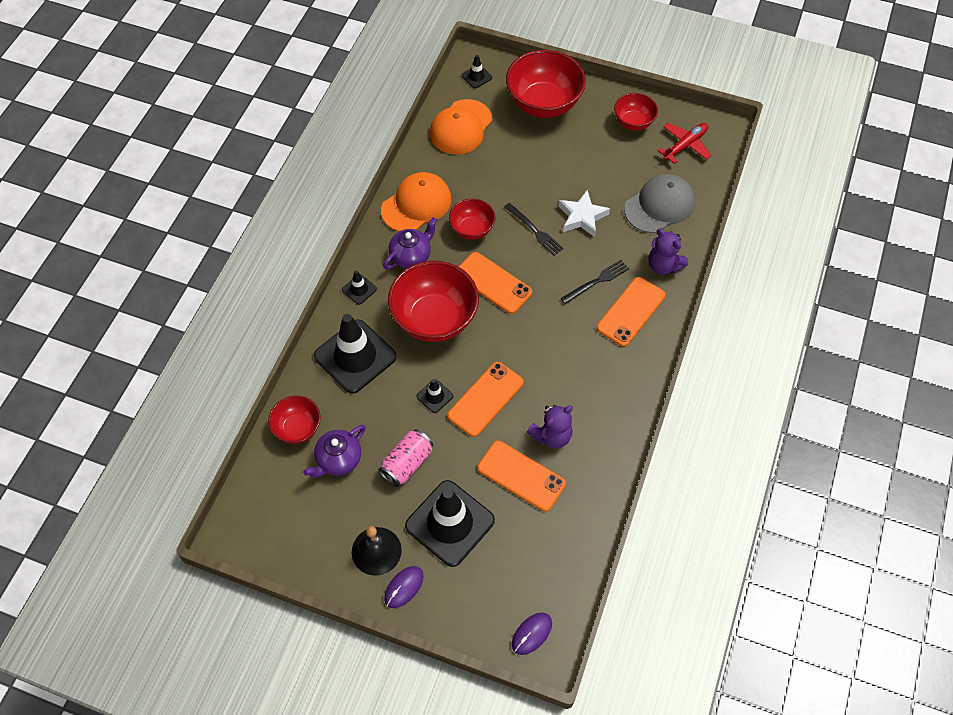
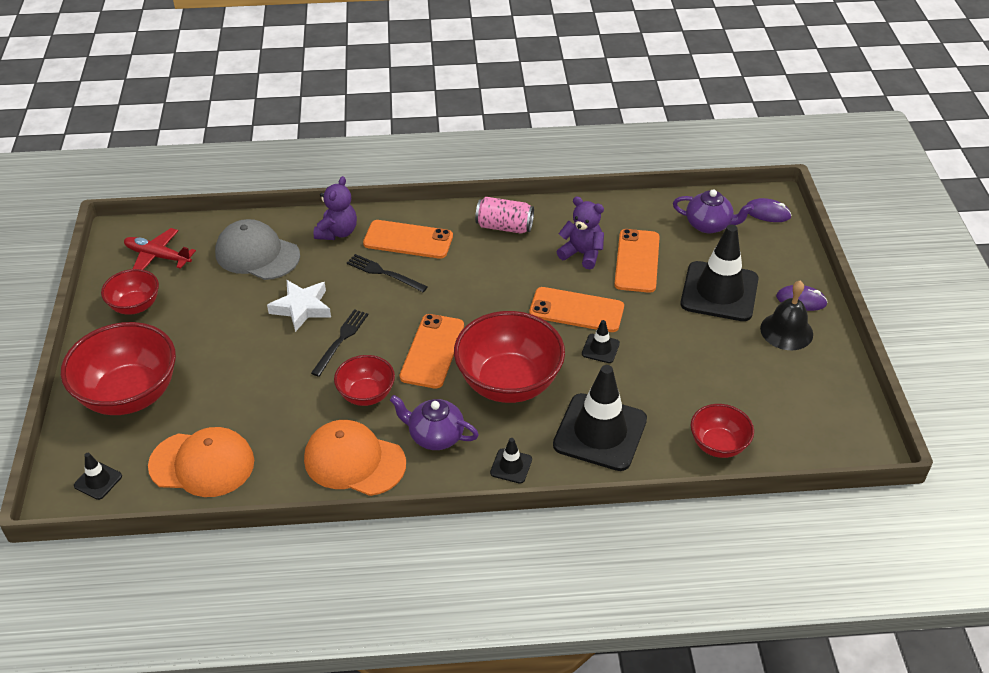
camera: 115 degrees left, 15 degrees down
(338, 460) = (724, 396): purple teapot -> purple teapot (709, 225)
(407, 463) = (687, 342): pink can -> pink can (504, 227)

